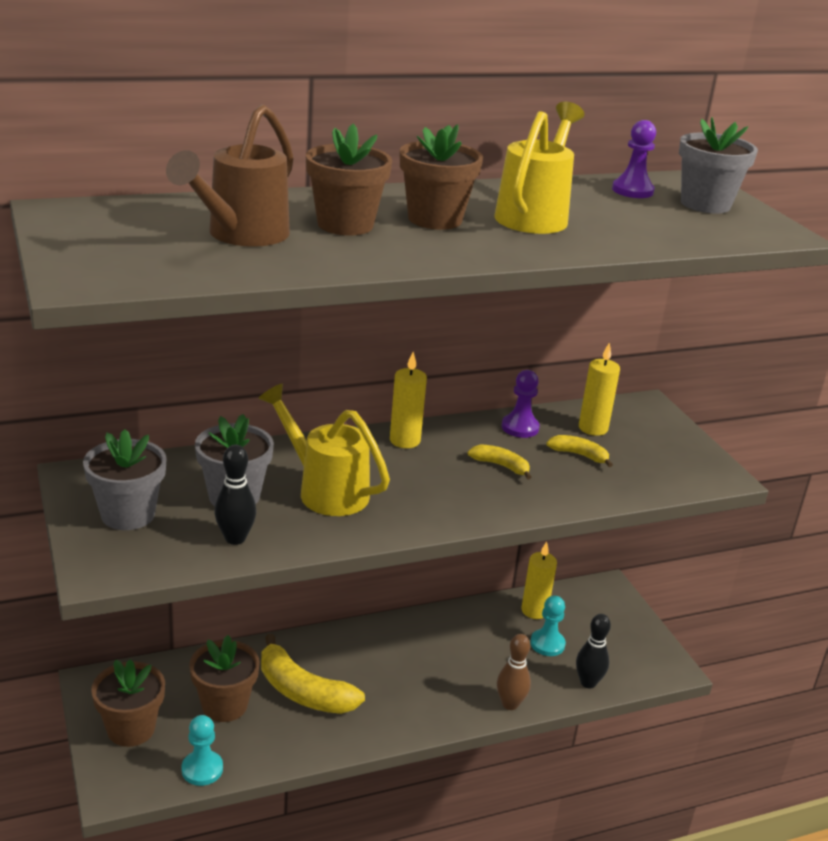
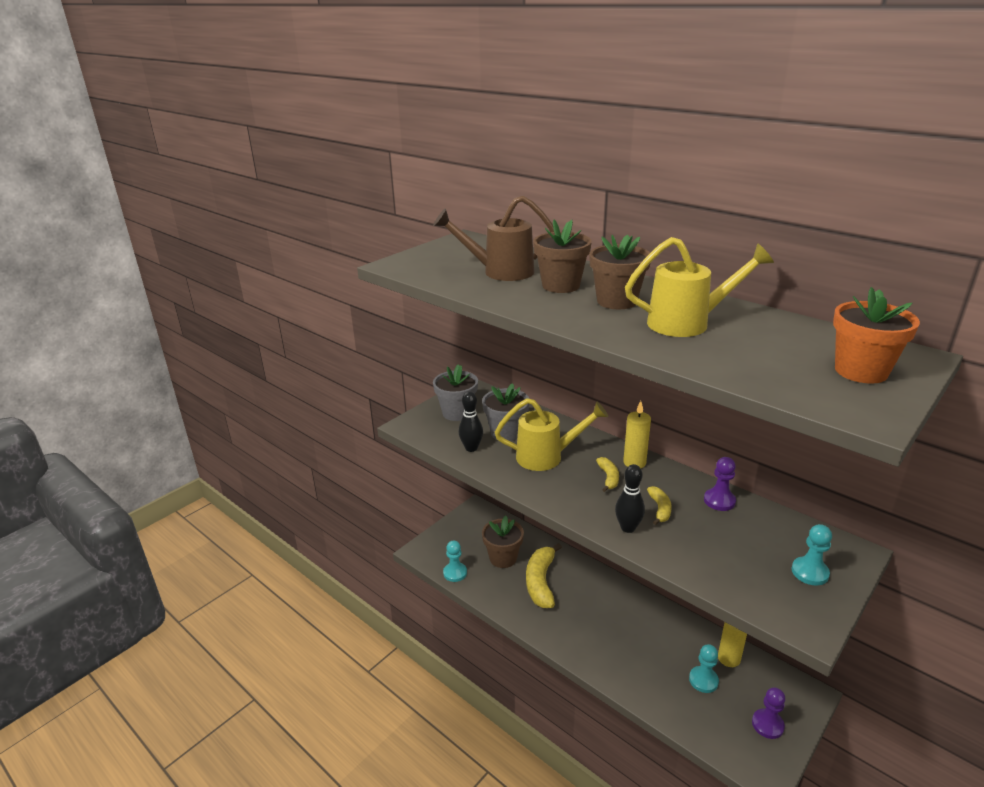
camera: 65 degrees right, 0 degrees up
(131, 729) = (459, 535): brown flower pot -> none
(325, 490) = (546, 457): yellow watering can -> yellow watering can turned 75 degrees clockwise
(510, 704) = (624, 683): brown bowling pin -> none
(579, 455) = (724, 539): yellow banana -> yellow banana (608, 478)
(588, 682) = (690, 721): black bowling pin -> black bowling pin (628, 528)
(593, 428) = (771, 534): yellow candle -> none
(632, 191) = (820, 340): purple pawn -> purple pawn (767, 724)
(657, 438) = (809, 572): none -> turquoise pawn
(705, 204) = (861, 371): grey flower pot -> orange flower pot

